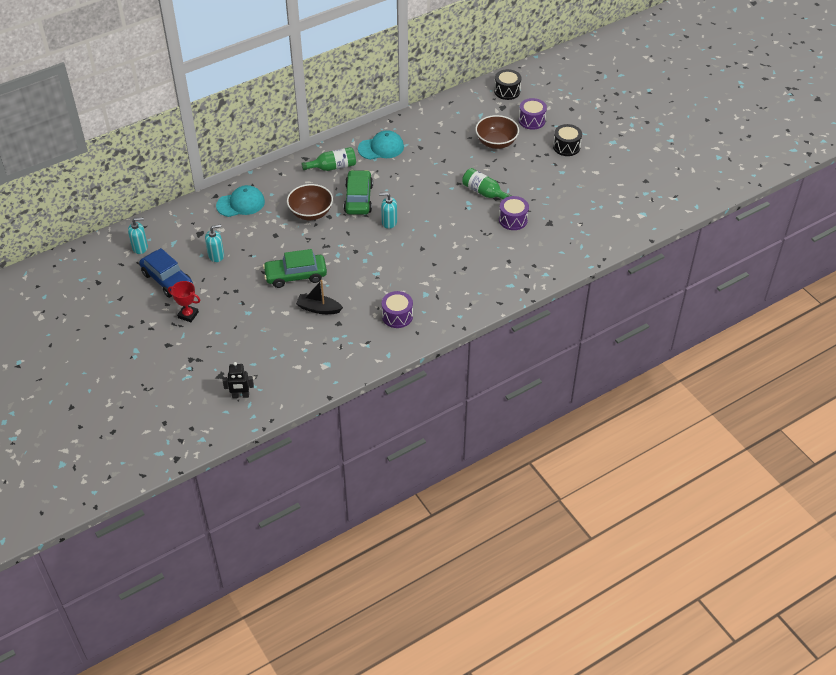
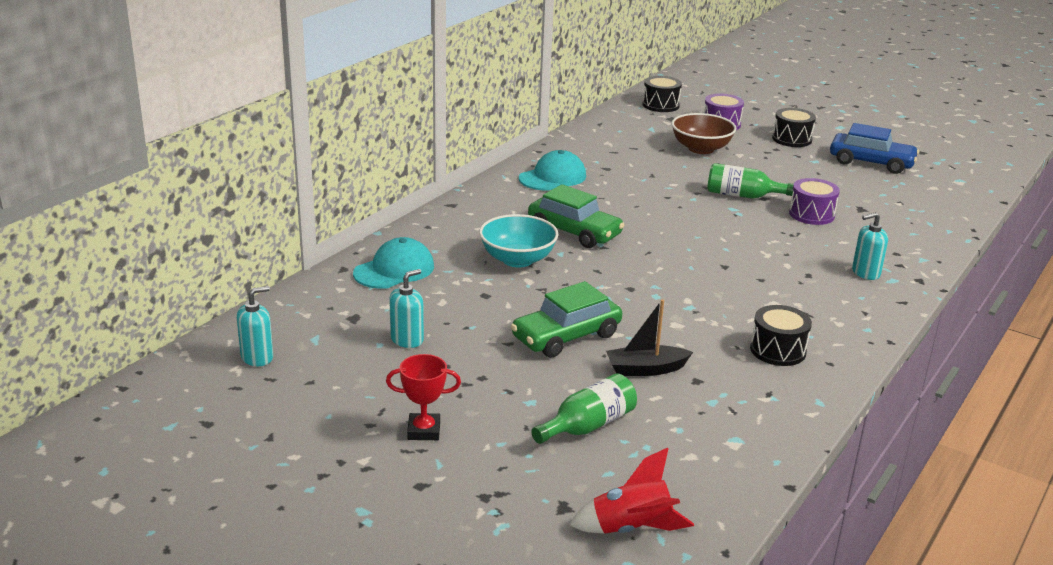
camera: 25 degrees left, 20 degrees down
(167, 280) = (344, 390): blue car -> blue car (871, 162)
(240, 395) = (631, 529): black robot -> red rocket
(311, 213) = (517, 259): brown bowl -> turquoise bowl
(333, 167) = (502, 207): green bottle -> green bottle (588, 425)
(358, 198) = (574, 232): green car -> green car turned 150 degrees clockwise
(389, 222) = (646, 248): turquoise soap dispenser -> turquoise soap dispenser (865, 273)
(397, 316) = (778, 350): purple drum -> black drum

